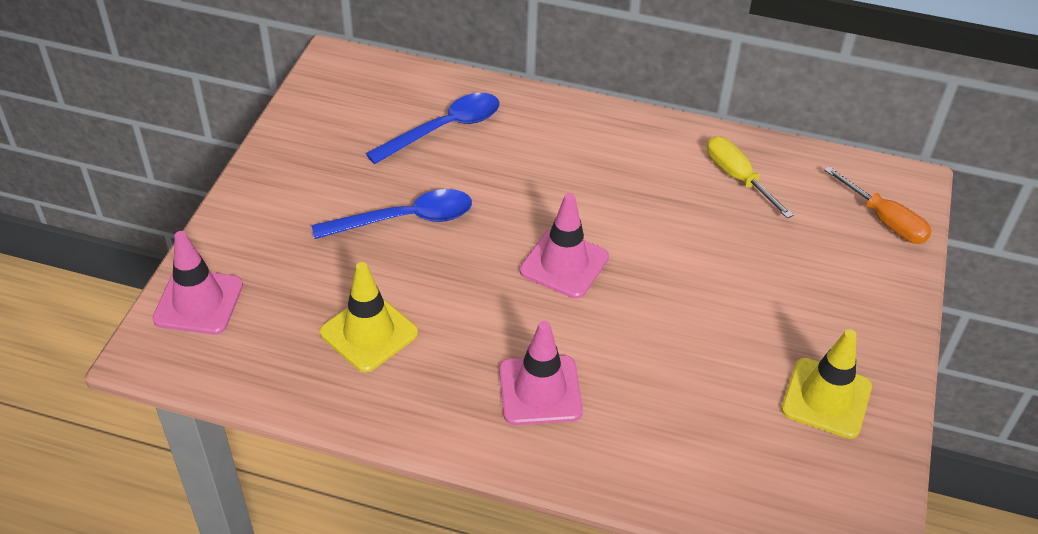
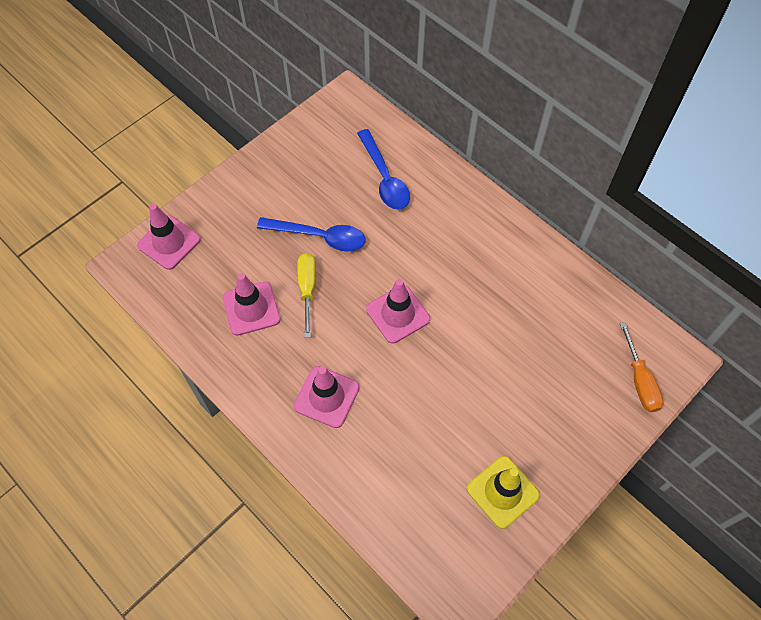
camera: 30 degrees right, 15 degrees up
(369, 333) = (251, 308): yellow traffic cone -> pink traffic cone
(444, 129) = (385, 178): blue spoon -> blue spoon turned 75 degrees clockwise
(737, 178) = (557, 300): yellow screwdriver -> yellow screwdriver (307, 289)

